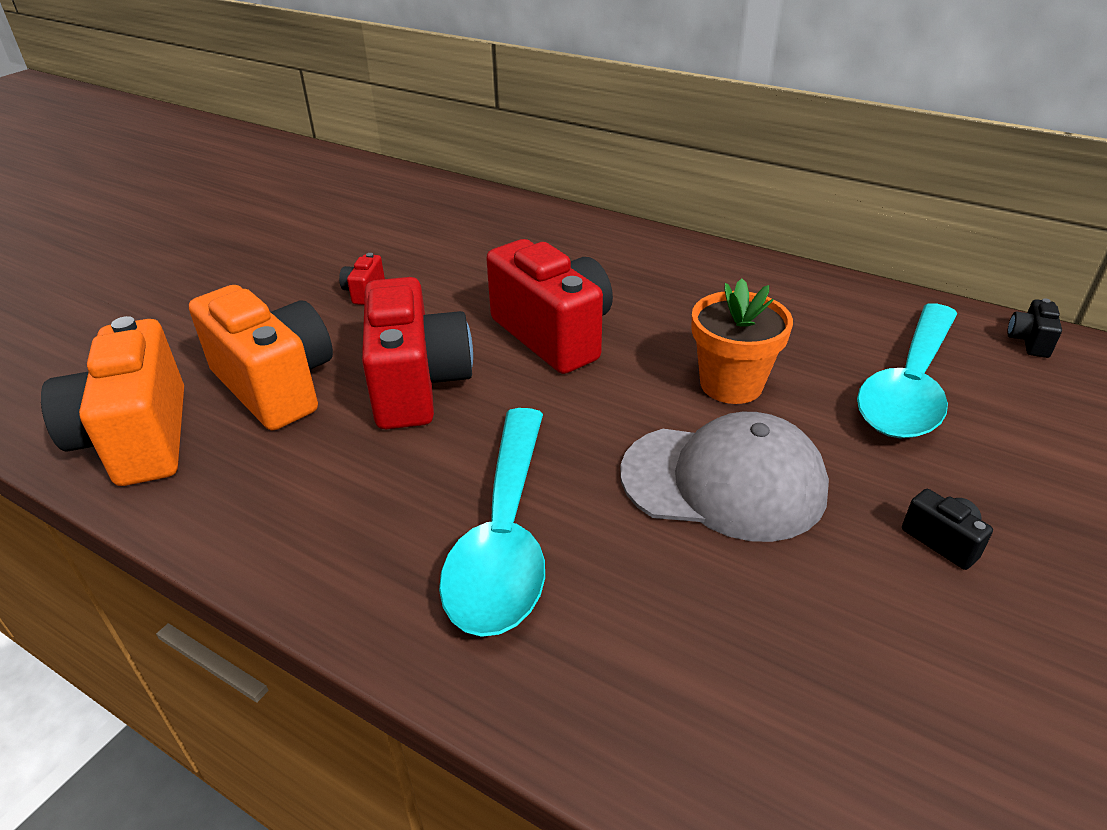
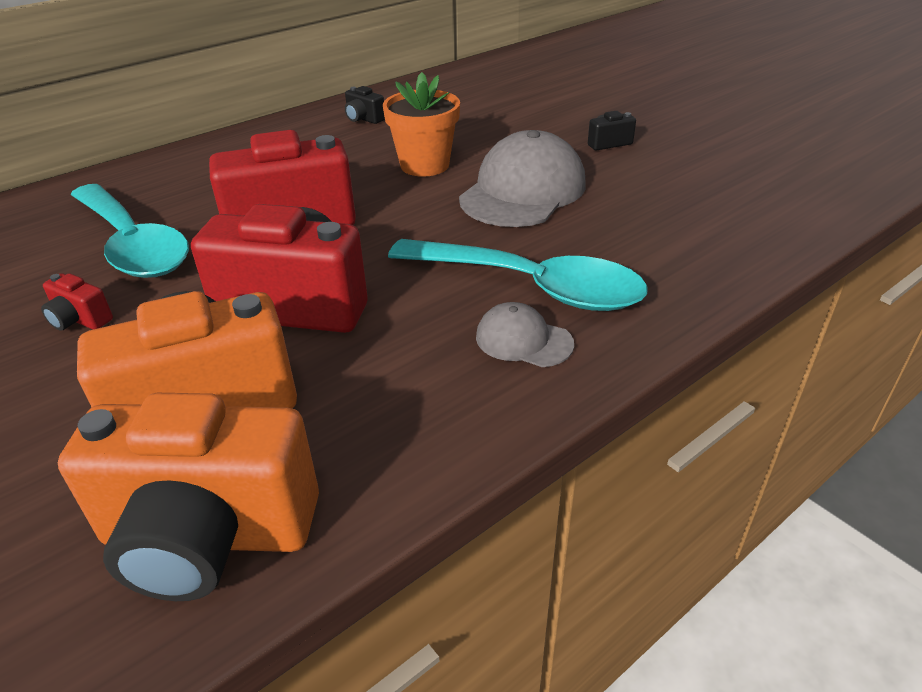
camera: 70 degrees left, 0 degrees up
(400, 553) = (523, 340): none -> grey cap
(909, 387) = (475, 115): turquoise spoon -> turquoise spoon (133, 244)
(1029, 341) = (461, 74): black camera -> black camera (363, 119)

